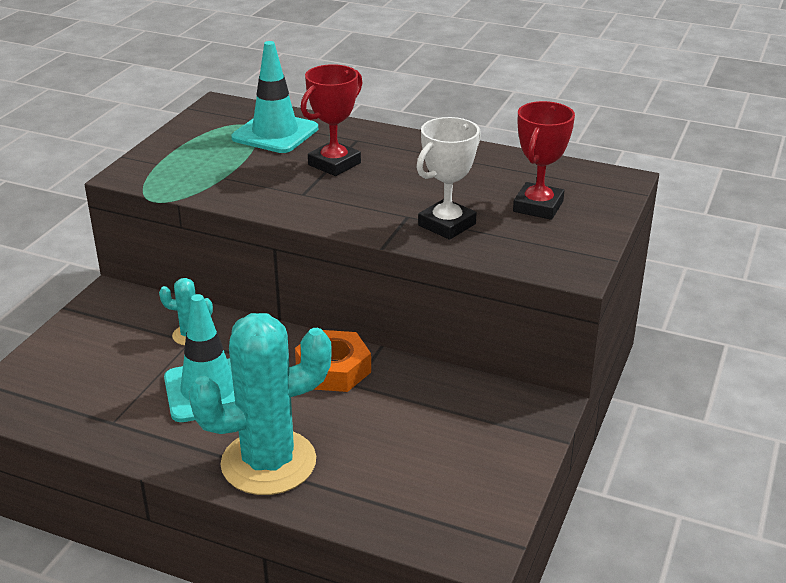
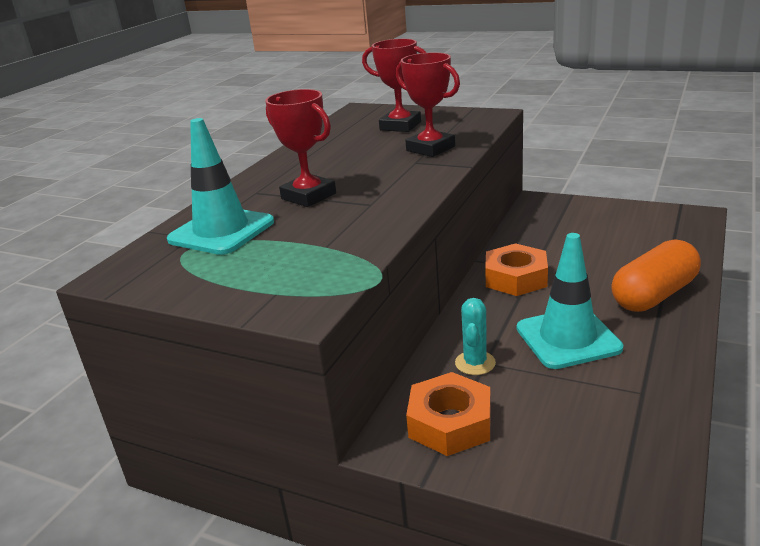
camera: 85 degrees left, 5 degrees down
(119, 320) = (450, 423): none -> orange nut
(268, 462) = (654, 295): turquoise cactus -> orange capsule
(447, 225) = (430, 148): white trophy -> red trophy

